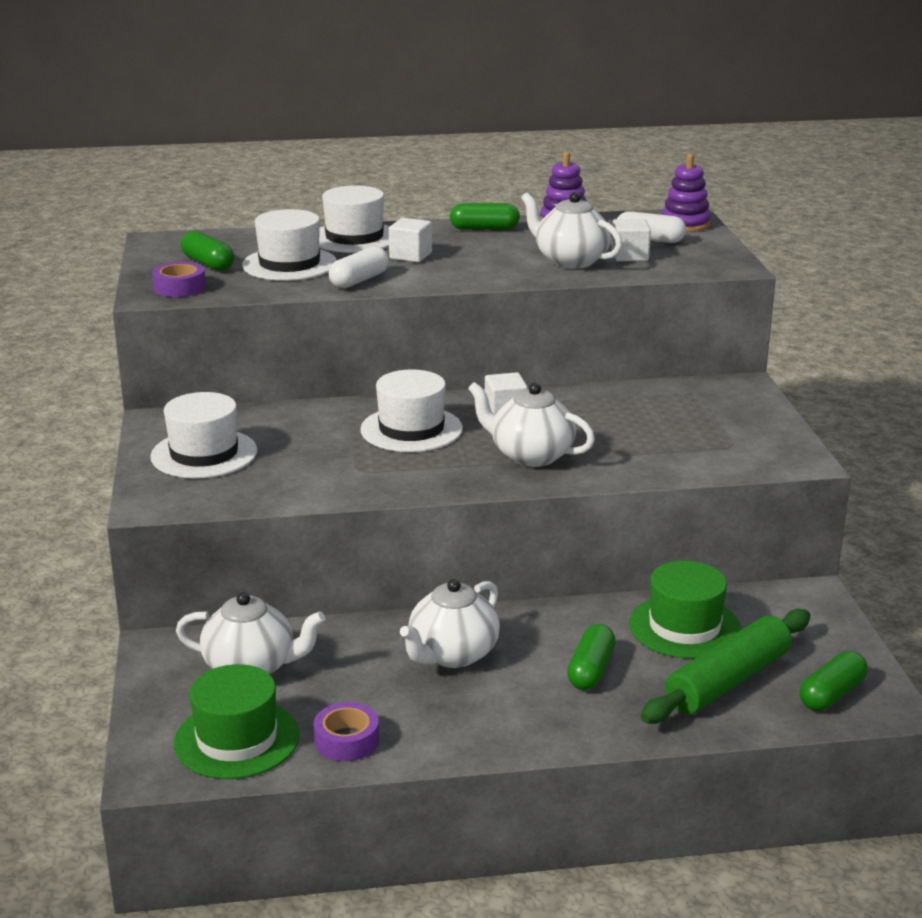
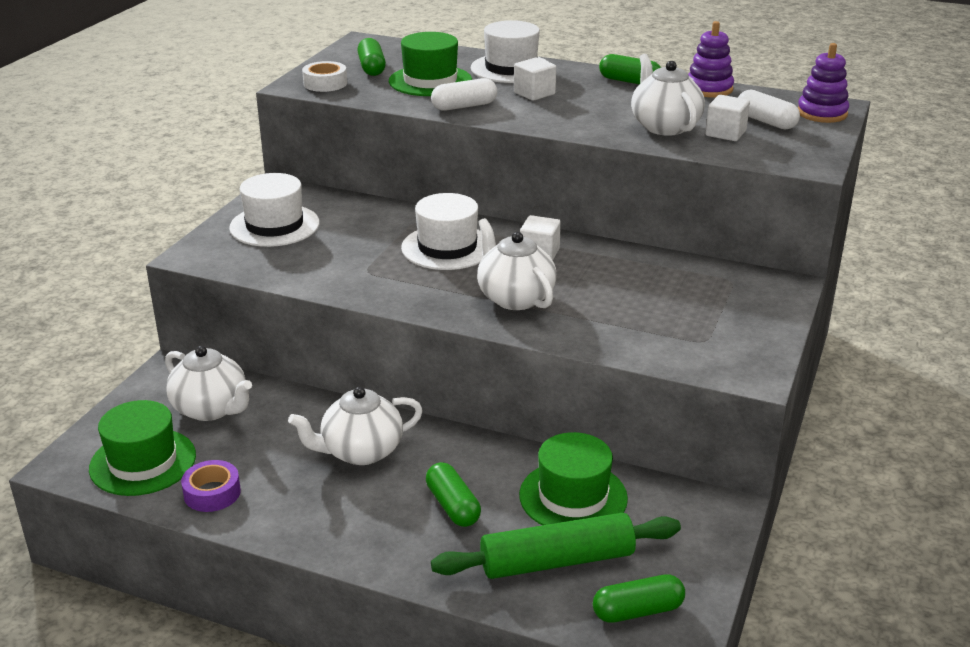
camera: 30 degrees right, 5 degrees up
(179, 287) = (325, 83): purple tape -> white tape
(289, 264) = (430, 81): white hat -> green hat
(590, 670) = (452, 506): green capsule -> green capsule turned 75 degrees counterclockwise

